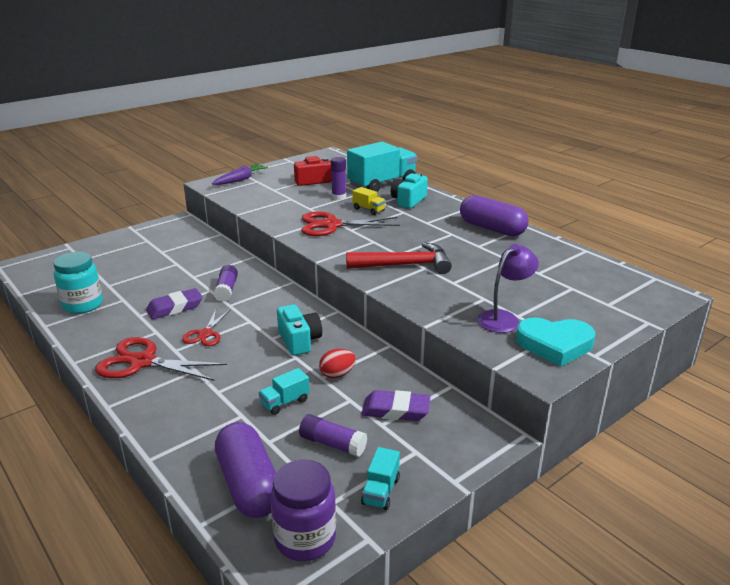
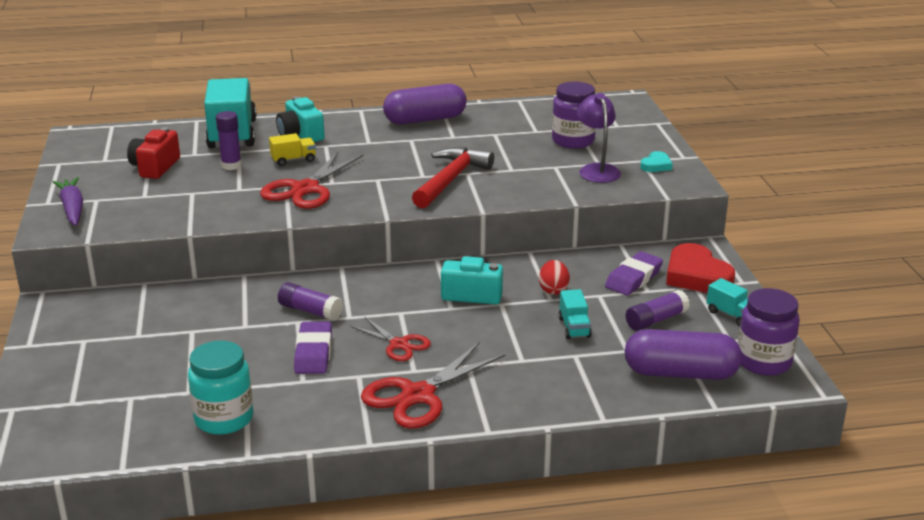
camera: 60 degrees left, 0 degrees up
(437, 447) = (696, 276): none -> red heart
(544, 293) = (573, 141): none -> purple jar
(554, 345) = (656, 165): turquoise heart -> turquoise heart, size x0.51

